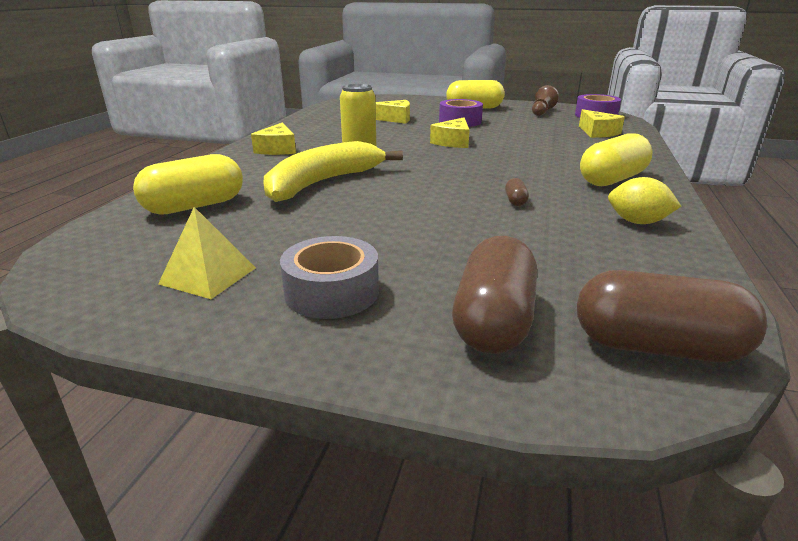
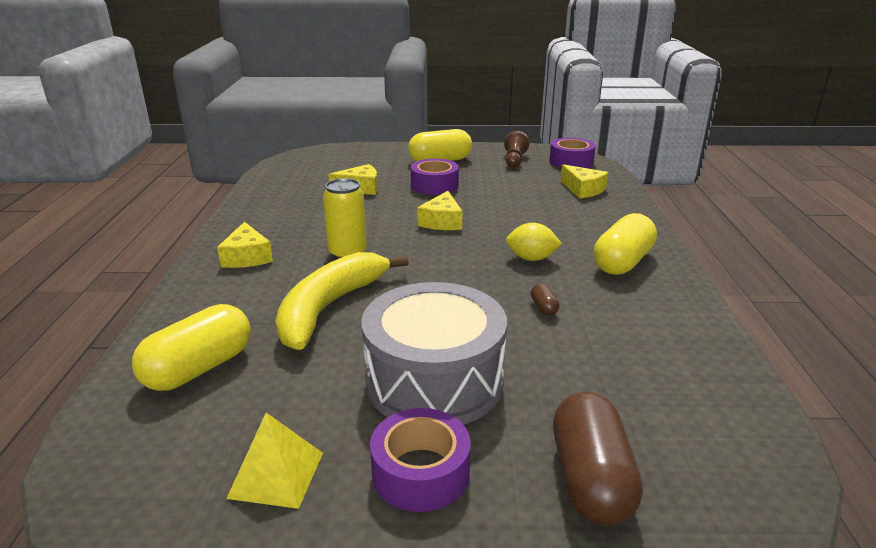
camera: 15 degrees left, 0 degrees up
(332, 292) = (420, 472): grey tape -> purple tape
(383, 235) = (434, 381): none -> grey drum
(637, 222) = (666, 321): yellow lemon -> yellow lemon (531, 258)
(657, 347) = (737, 482): brown capsule -> none

